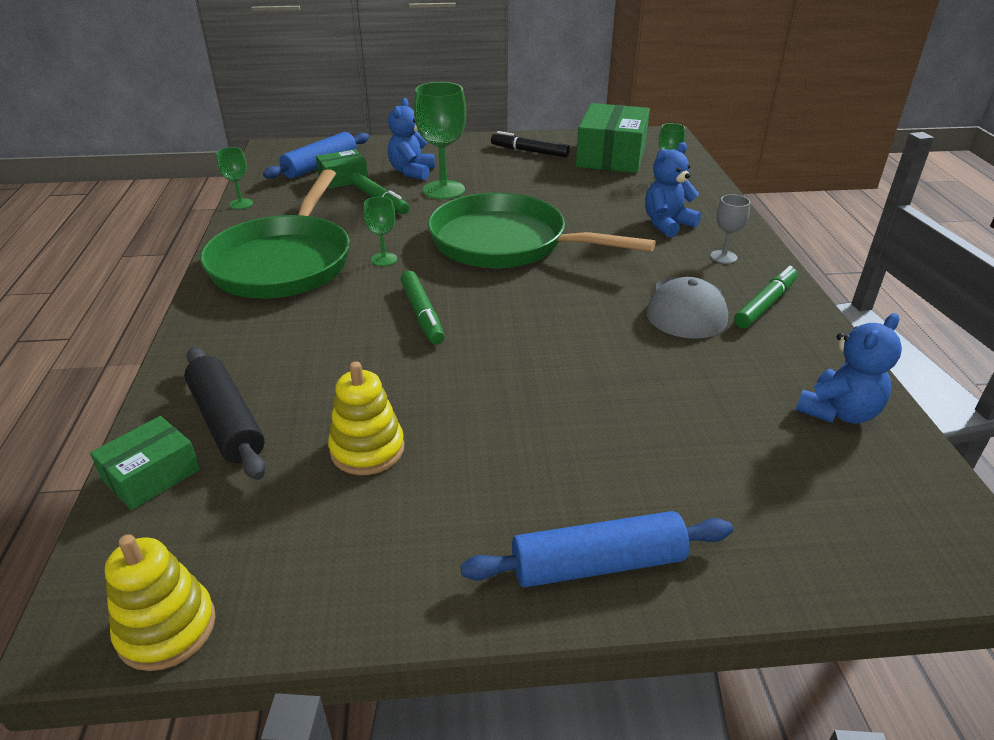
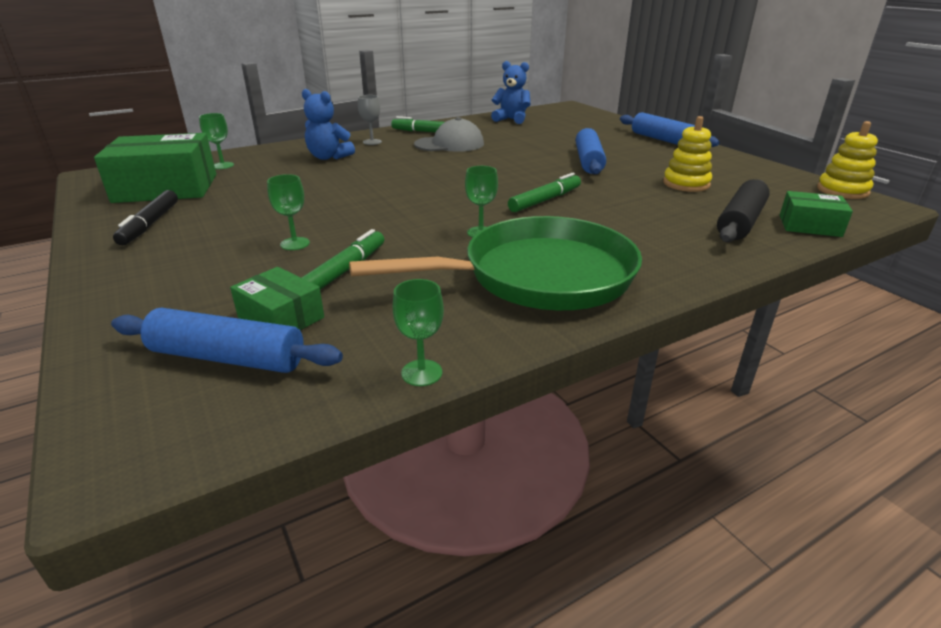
camera: 115 degrees left, 5 degrees down
(412, 172) = (239, 275): blue teddy bear -> none
(443, 190) = (295, 244): green goblet -> green goblet, size x0.53
(506, 243) = (404, 196): green pan -> none
(531, 401) = (588, 161): none -> blue rolling pin

